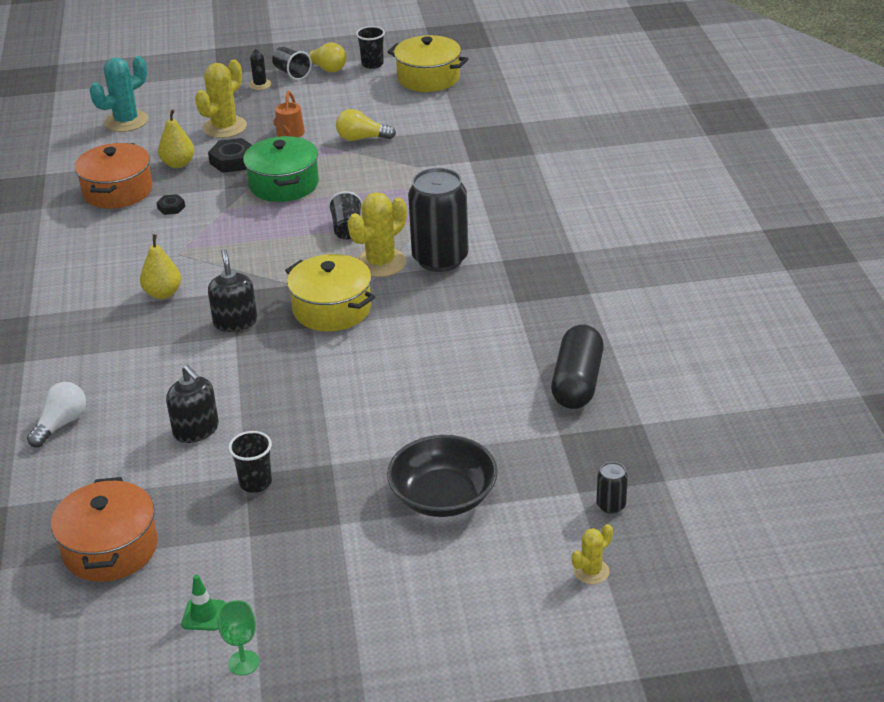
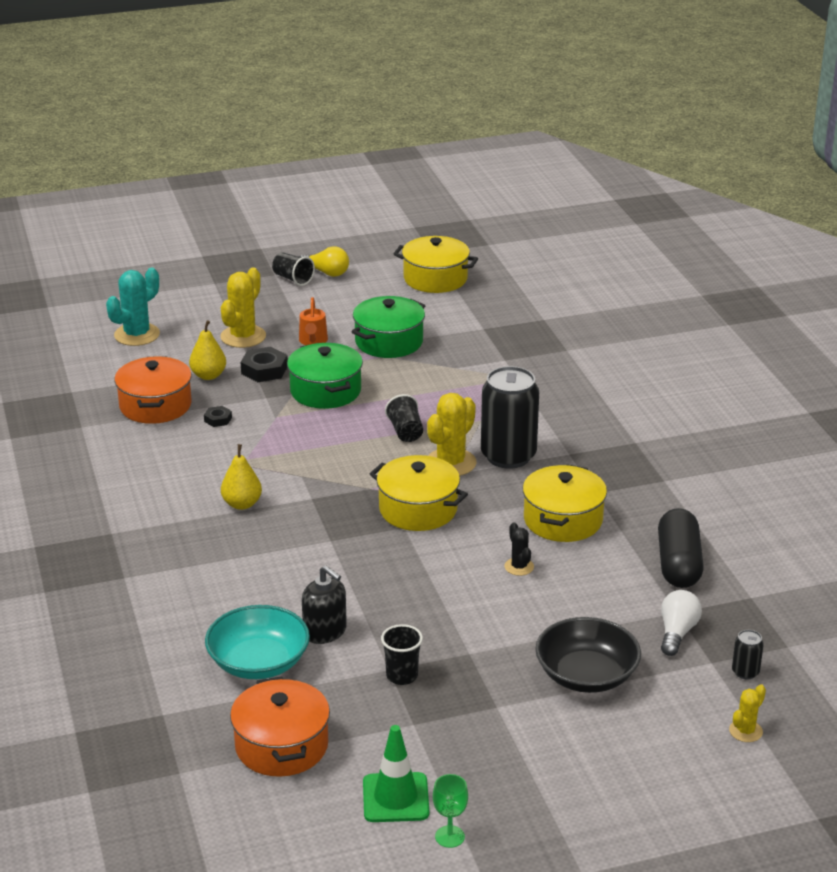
camera: 10 degrees left, 5 degrees down
(61, 424) = (186, 635): white light bulb -> white light bulb (677, 633)
(120, 458) = (258, 662): none -> turquoise bowl
(203, 615) = (395, 798): green traffic cone -> green traffic cone, size x1.74
(235, 322) = (326, 527): black soap dispenser -> none
(260, 85) = (264, 292): black cactus -> black cactus (519, 567)
(362, 138) = (389, 342): yellow light bulb -> green pot
(372, 64) = (373, 267): black cup -> none
(473, 328) = (563, 520): none -> yellow pot

